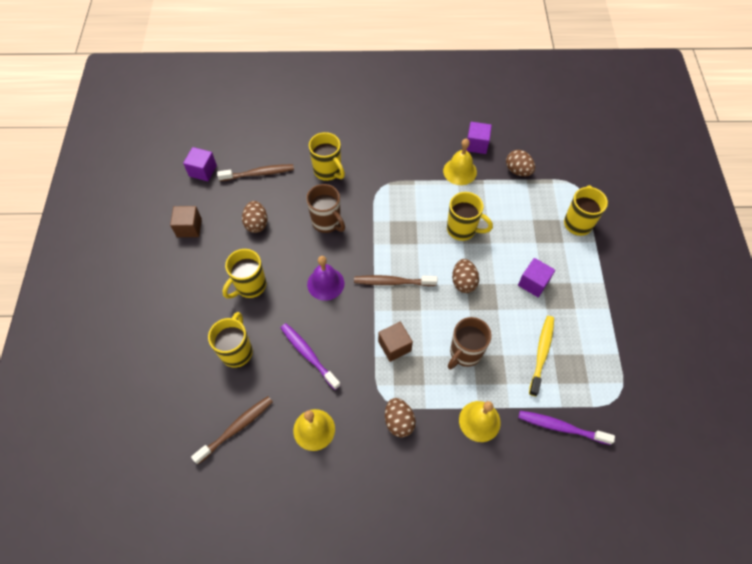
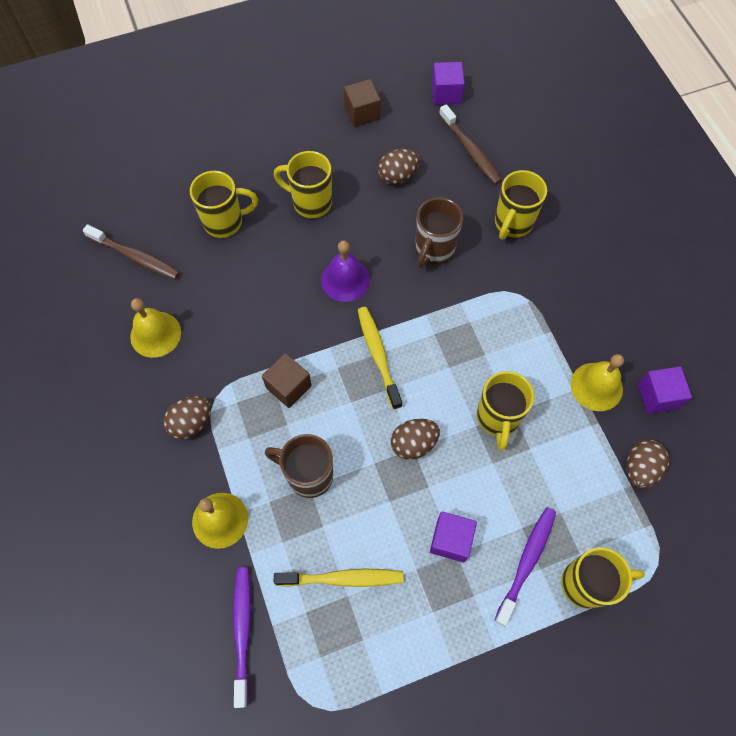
camera: 70 degrees right, 5 degrees up
(308, 355) = (244, 295): purple toothbrush -> purple toothbrush (526, 562)
(392, 282) = (378, 355): brown toothbrush -> yellow toothbrush

